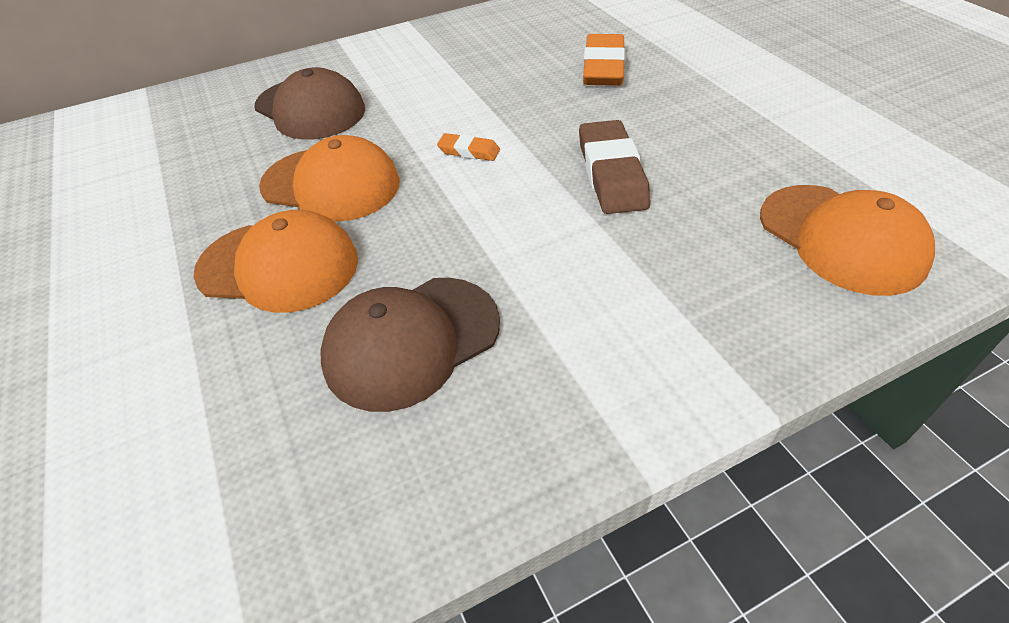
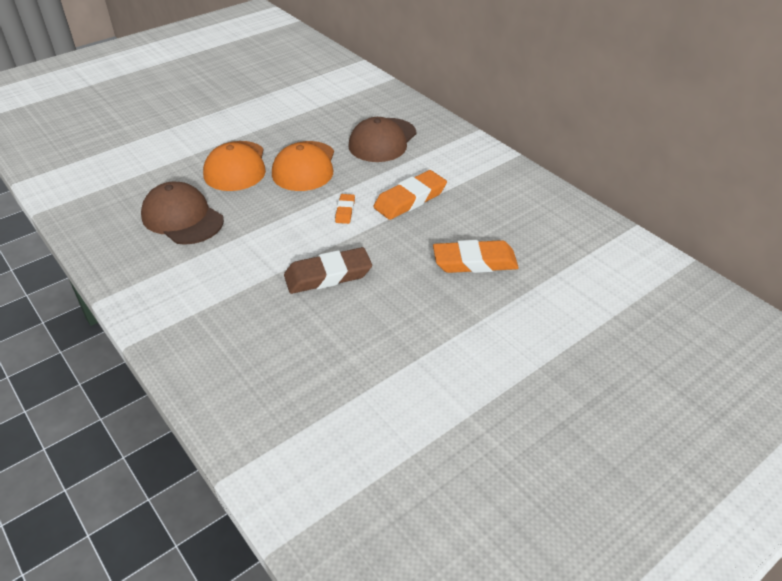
camera: 75 degrees right, 5 degrees down
(465, 98) = (410, 199): none -> orange eraser
(841, 238) = (265, 387): orange cap -> none

